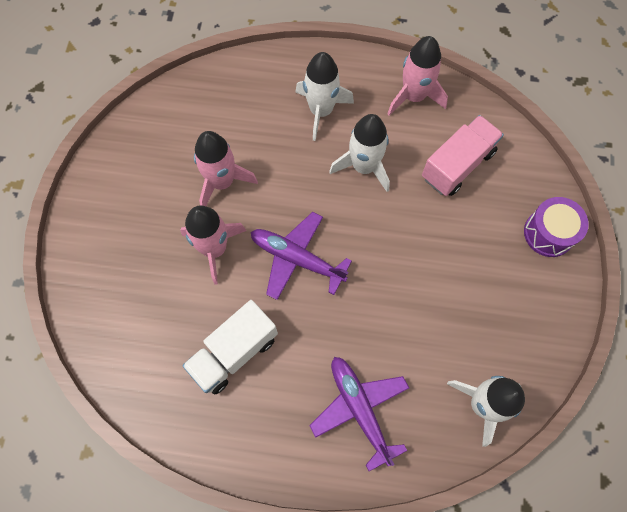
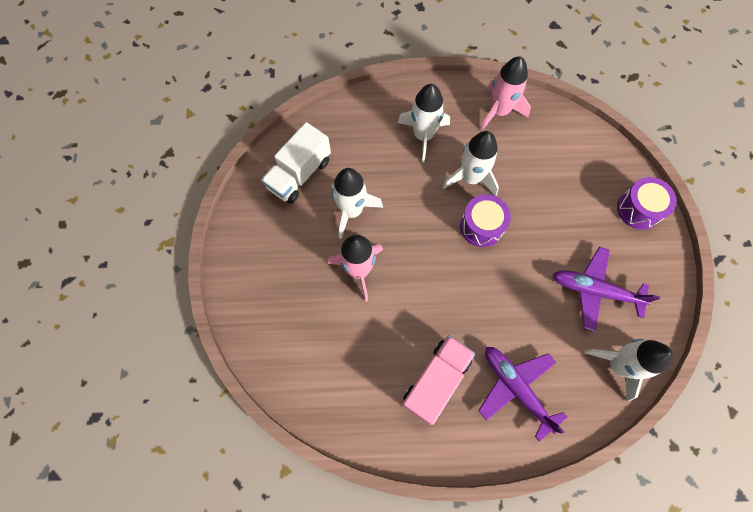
camera: 10 degrees left, 0 degrees up
(222, 182) = (352, 211): pink rocket -> white rocket
(234, 352) = (396, 358): white truck -> white truck (299, 174)
(297, 259) = (432, 267): purple plane -> purple plane (595, 290)
(363, 223) = (481, 226): none -> purple drum
(457, 165) = (549, 164): pink truck -> pink truck (436, 381)

